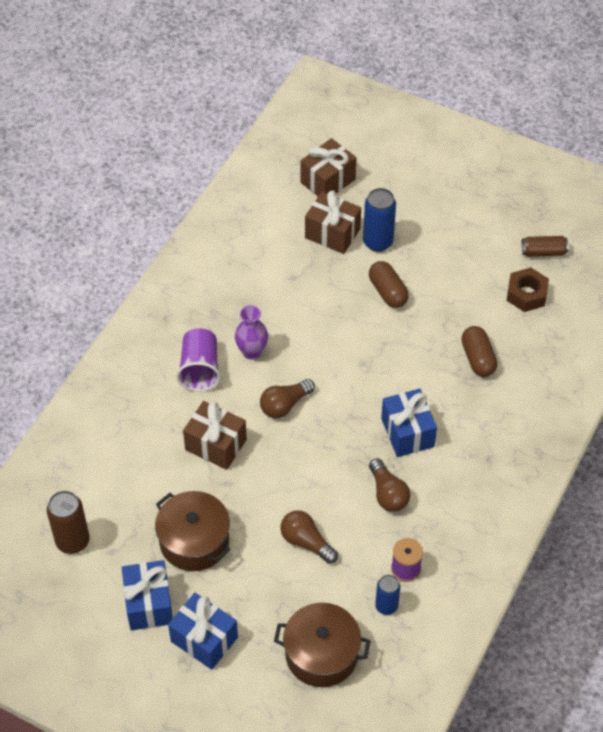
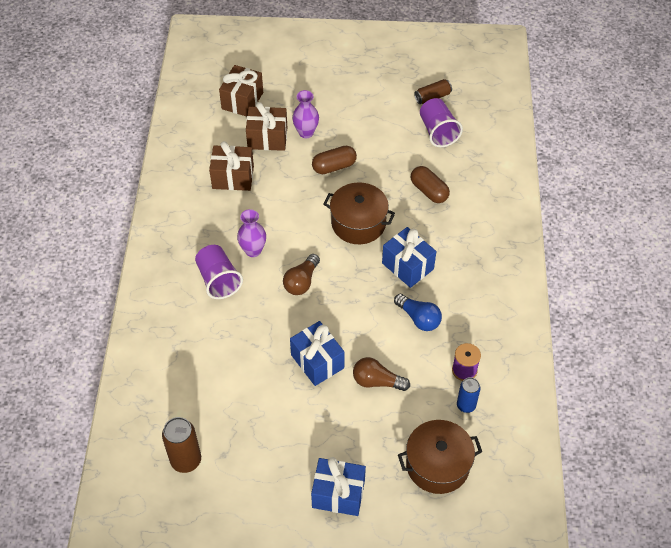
camera: 25 degrees left, 0 degrees up
(149, 604) = (277, 485): blue gift -> blue gift (317, 361)
(194, 541) = (287, 418): brown pot -> brown pot (358, 223)
(216, 445) = (263, 334): brown gift -> brown gift (233, 177)
(378, 242) = (306, 132): blue can -> purple vase
(387, 292) = (334, 166): brown capsule -> brown capsule turned 60 degrees counterclockwise
(388, 494) = (418, 318): brown light bulb -> blue light bulb
(526, 294) = (438, 132): brown nut -> purple cup

